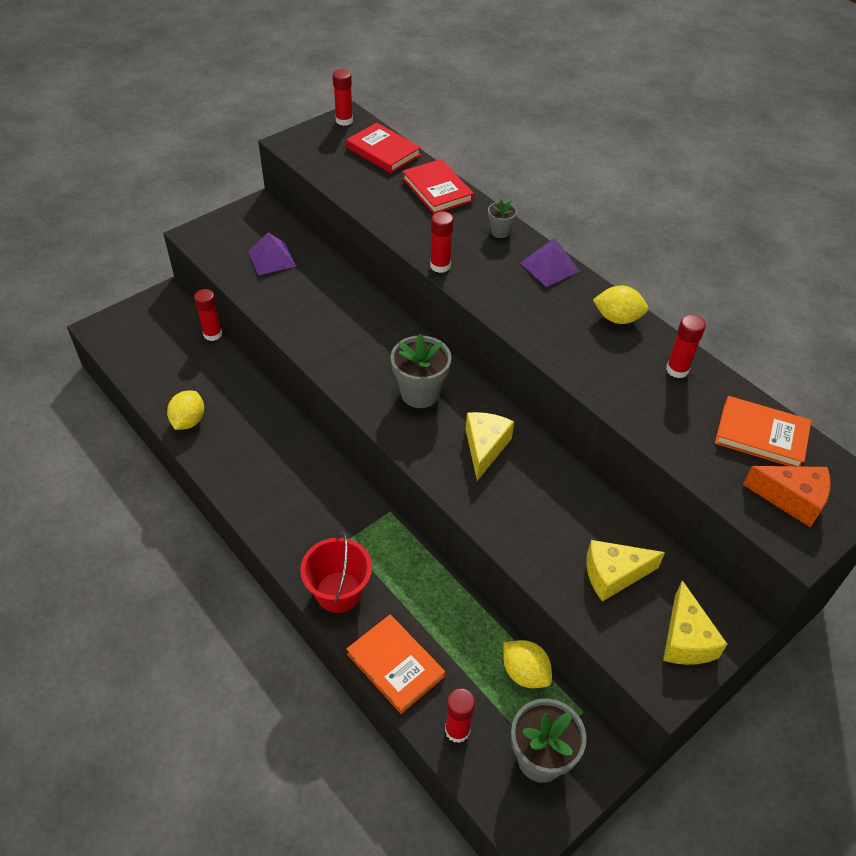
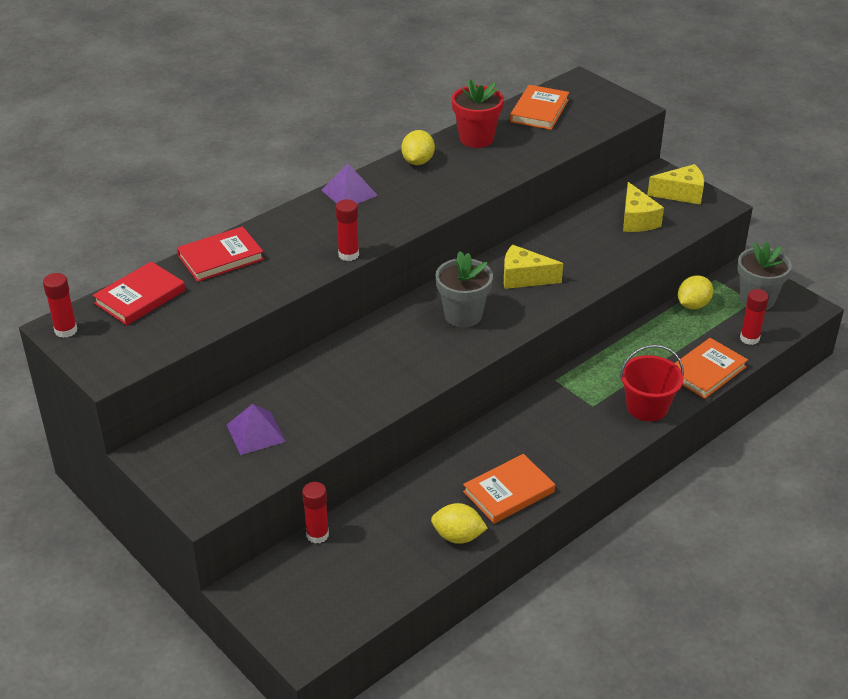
camera: 90 degrees left, 10 degrees down
(234, 460) = (508, 492): none -> orange book
(500, 232) = (295, 219): grey flower pot -> none
(677, 370) = (476, 138): red glue stick -> red flower pot
(791, 499) = (596, 106): orange cheese -> none

